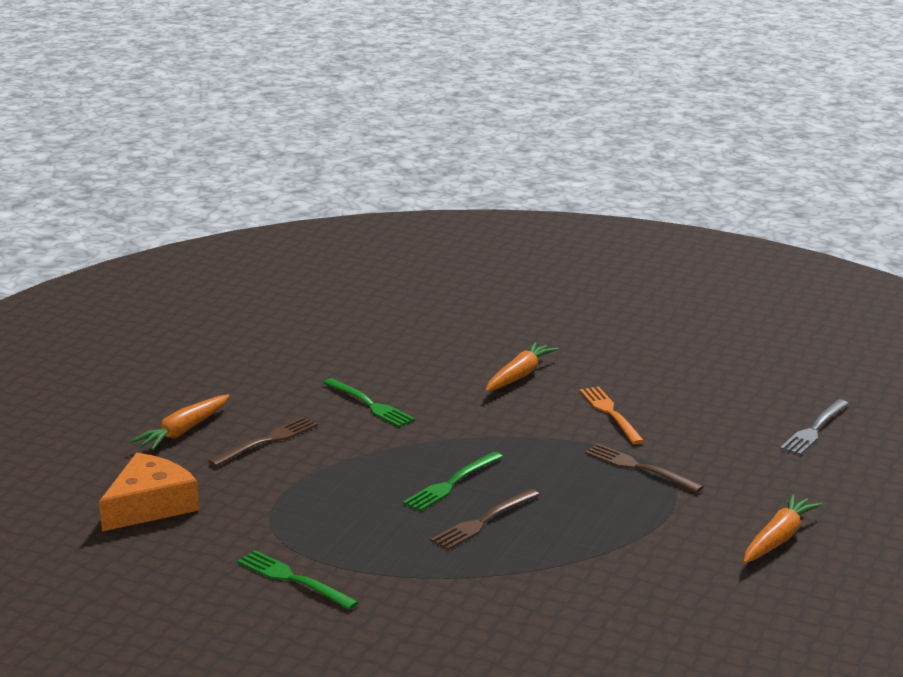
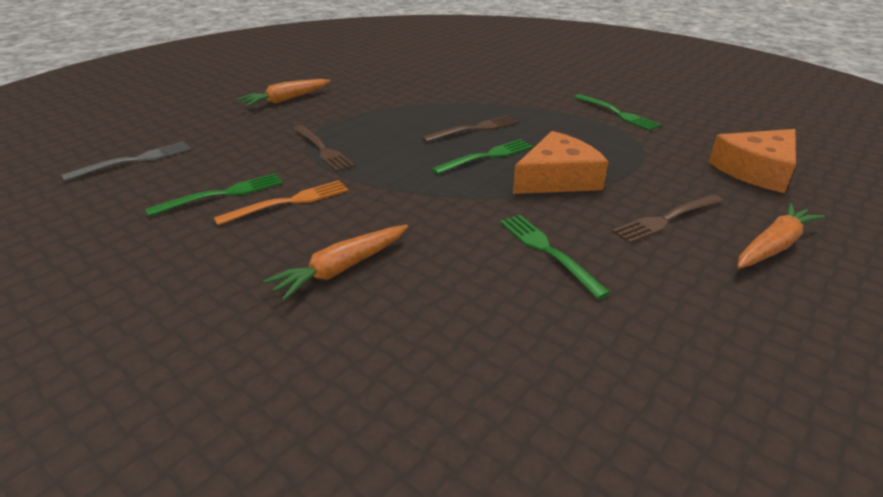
camera: 165 degrees left, 10 degrees up
(369, 467) = (557, 178): none -> orange cheese
(610, 413) = (290, 202): orange fork -> orange fork turned 120 degrees counterclockwise
(677, 411) = (223, 194): none -> green fork

